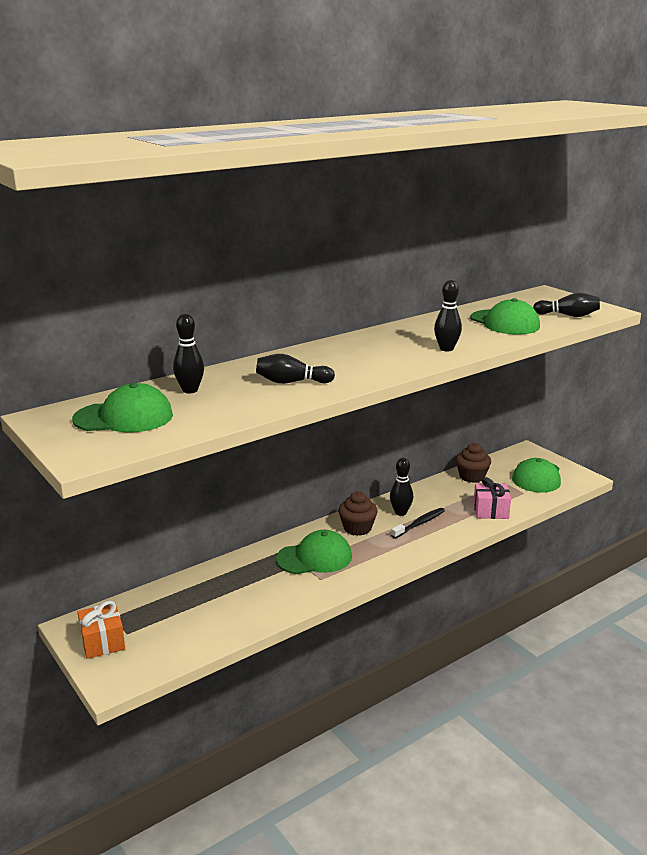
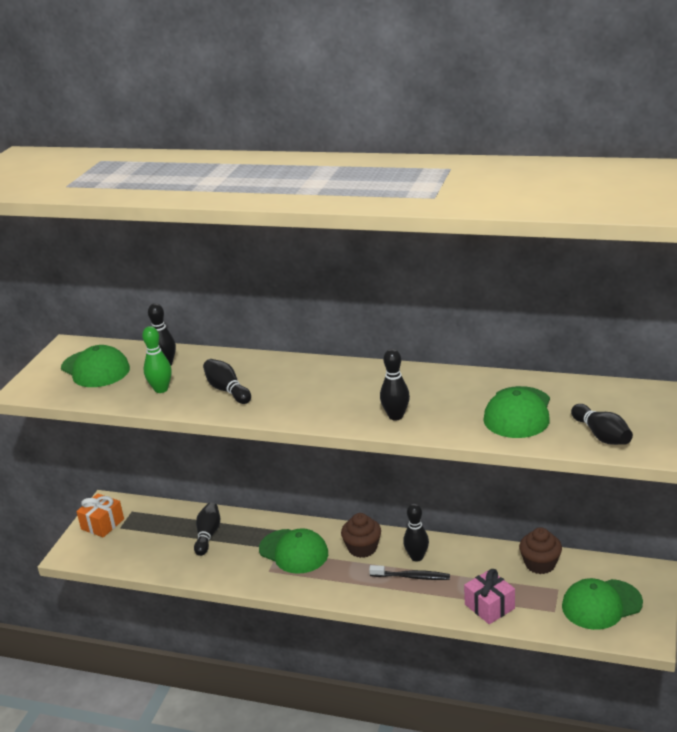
camera: 55 degrees right, 5 degrees up
(224, 589) = (208, 535): none -> black bowling pin
(232, 403) = (161, 389): none -> green bowling pin

